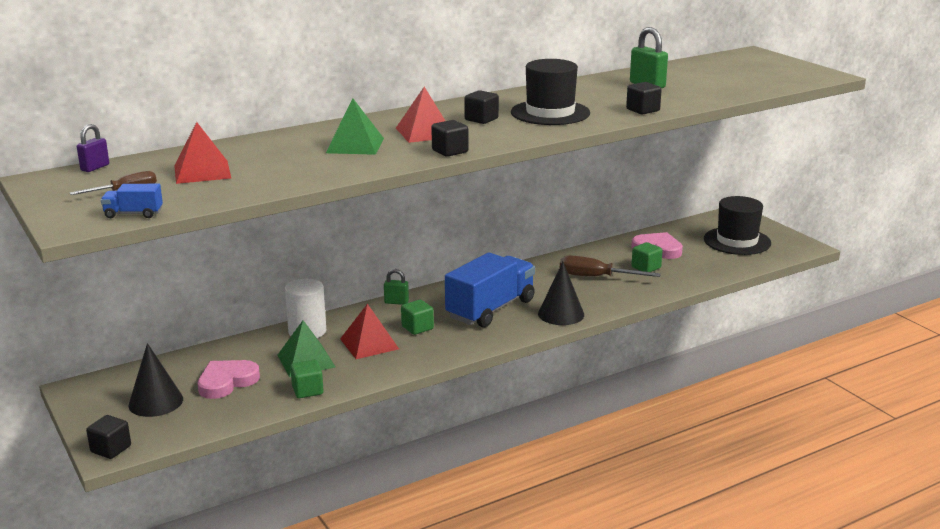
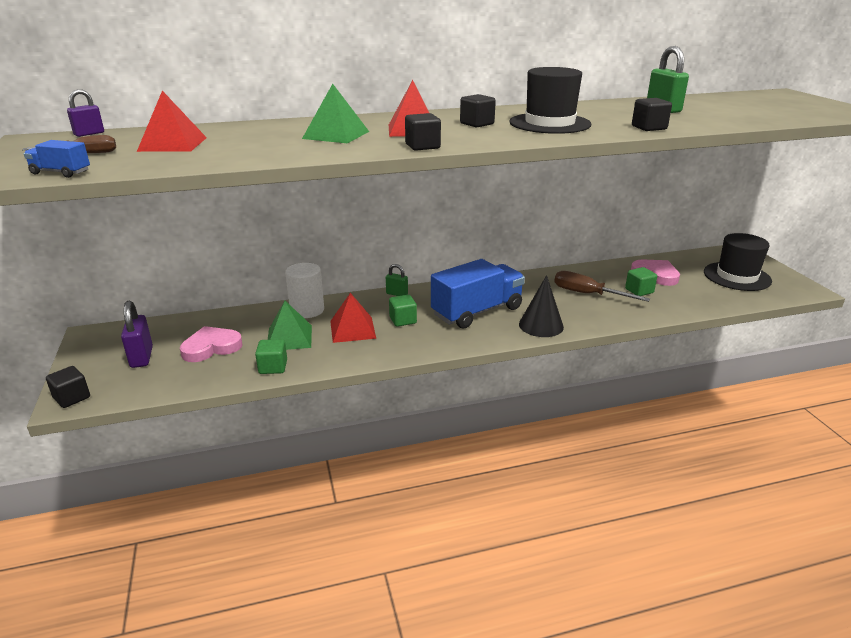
camera: 15 degrees right, 5 degrees up
(156, 402) = (141, 357): black cone -> purple padlock

